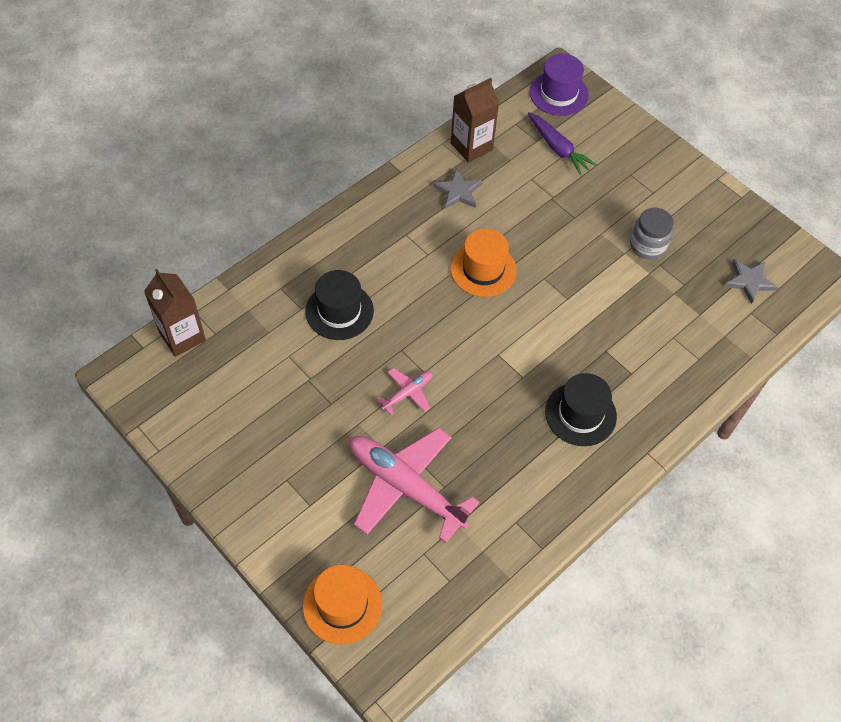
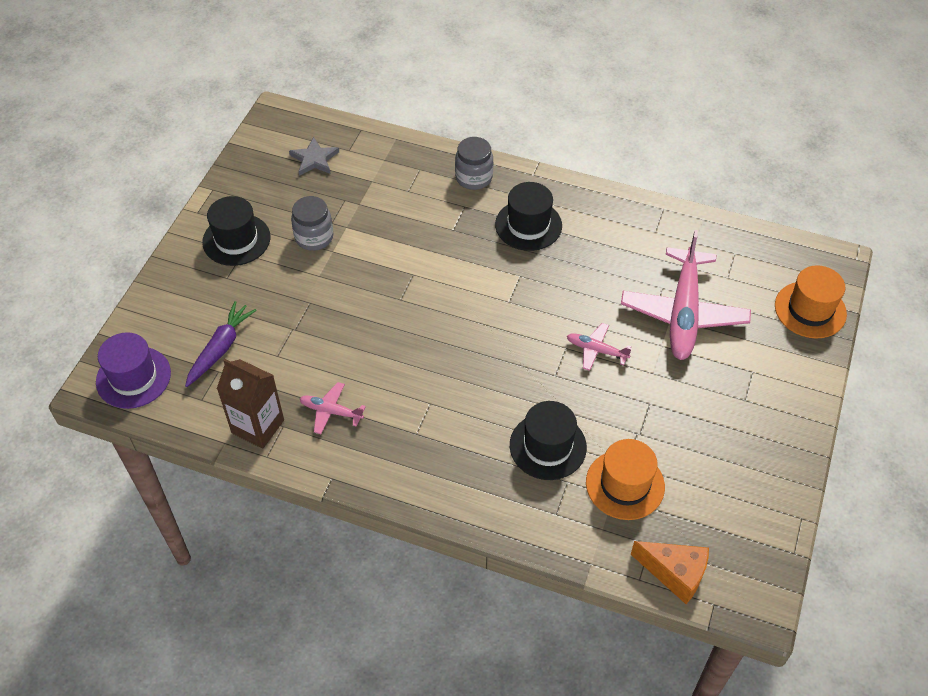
camera: 115 degrees left, 5 degrees down
(182, 336) = (675, 573): brown carton -> orange cheese
(458, 192) = (331, 411): grey star -> pink plane
(483, 269) = (420, 350): orange hat -> orange hat (625, 484)
(666, 398) = (474, 178): none -> grey jar
(671, 193) = (236, 239): none -> black hat

